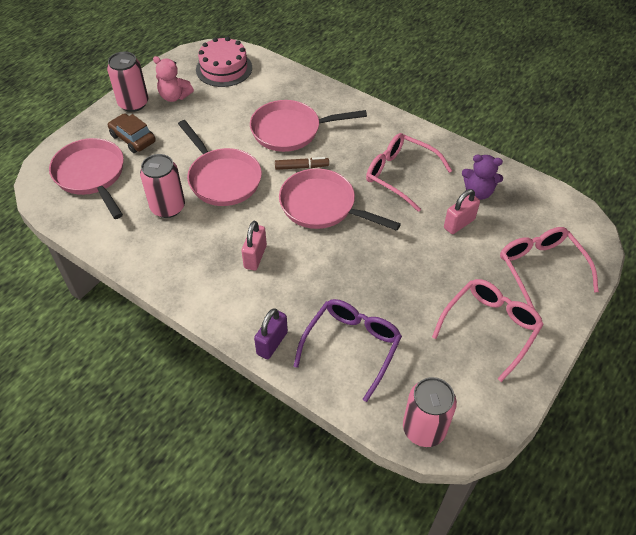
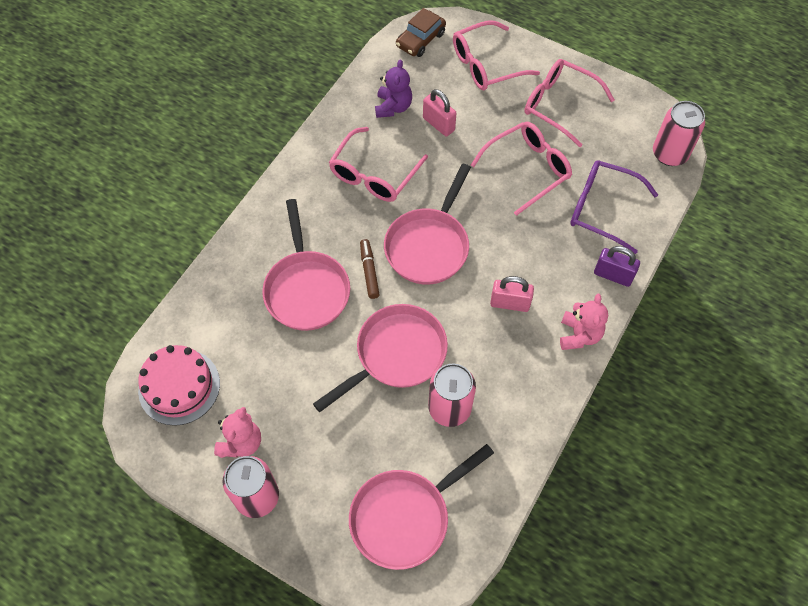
camera: 95 degrees left, 10 degrees up
(133, 138) = (330, 479): brown car -> brown car (420, 40)
(213, 305) = (579, 335): none -> pink teddy bear
(404, 288) = (527, 169): none -> pink glasses

